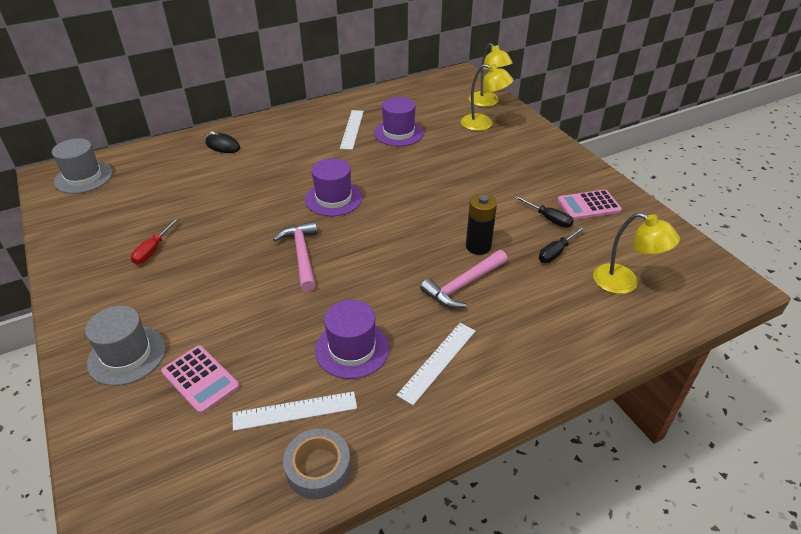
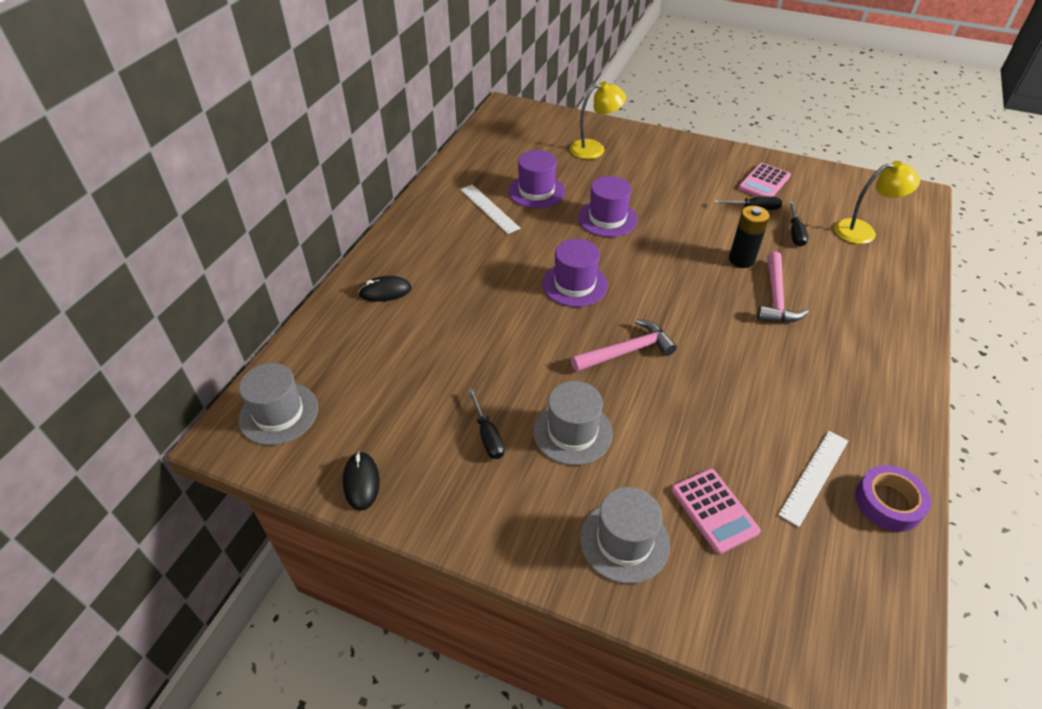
camera: 40 degrees left, 5 degrees up
(64, 232) = (361, 482): none -> black mouse
(153, 250) = (488, 435): red screwdriver -> black screwdriver
(197, 278) = (572, 432): none -> grey hat
(200, 379) = (714, 510): pink calculator -> pink calculator turned 60 degrees clockwise
(302, 255) = (627, 351): pink hammer -> pink hammer turned 120 degrees clockwise
(318, 468) = (888, 502): grey tape -> purple tape
(352, 349) = (779, 400): purple hat -> purple hat (607, 218)
(438, 362) = (843, 368): white ruler -> none
(487, 102) = (568, 126): yellow lamp -> none

